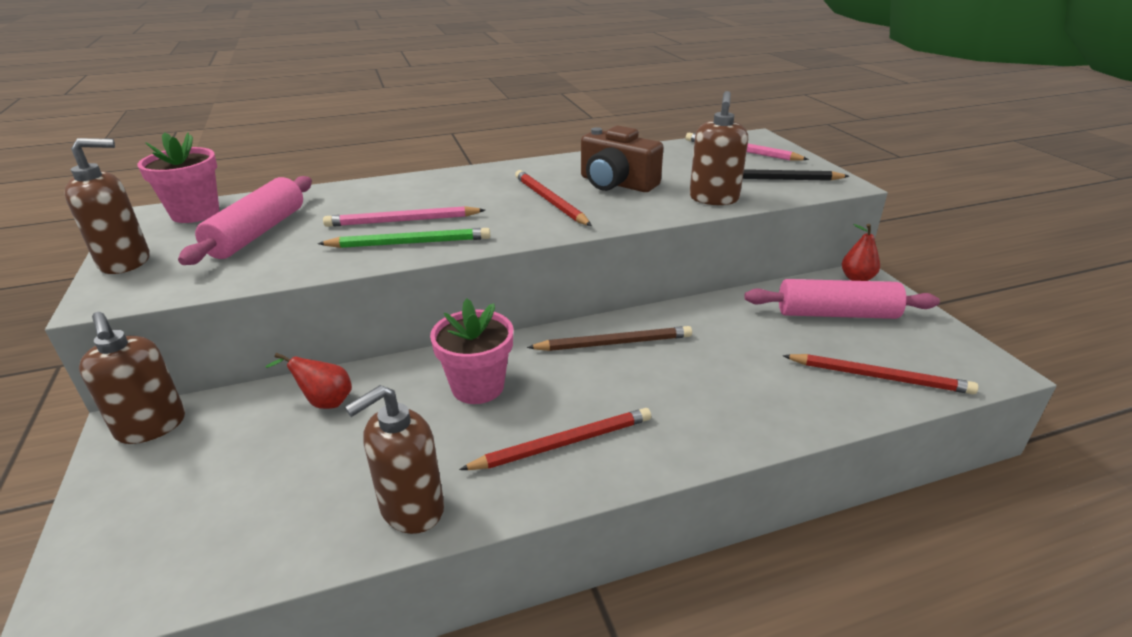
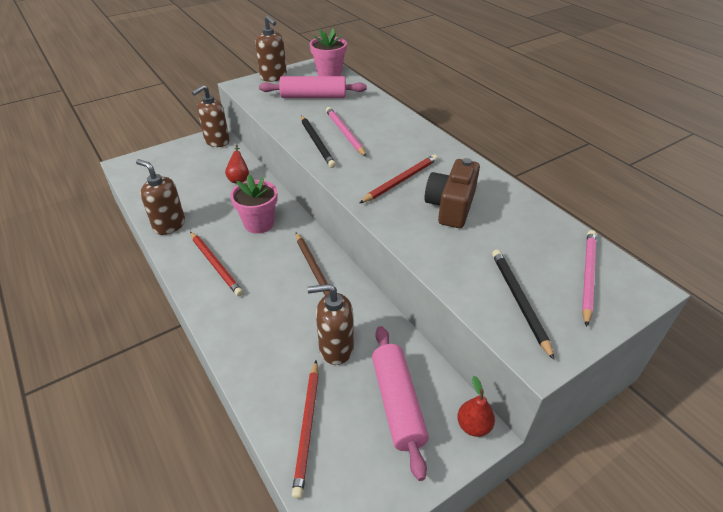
camera: 75 degrees right, 10 degrees up
(410, 243) = (317, 143): green pencil -> black pencil
(713, 199) = (448, 263): brown soap dispenser -> brown soap dispenser (336, 348)

